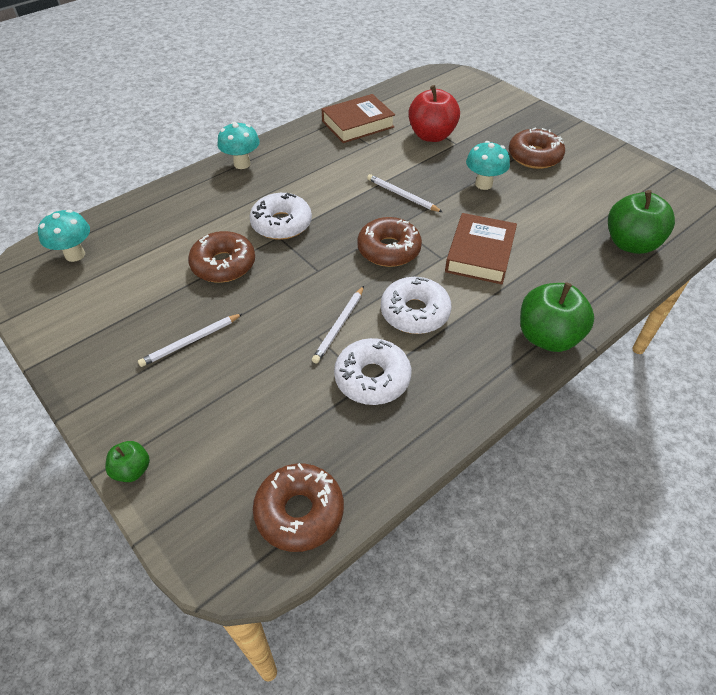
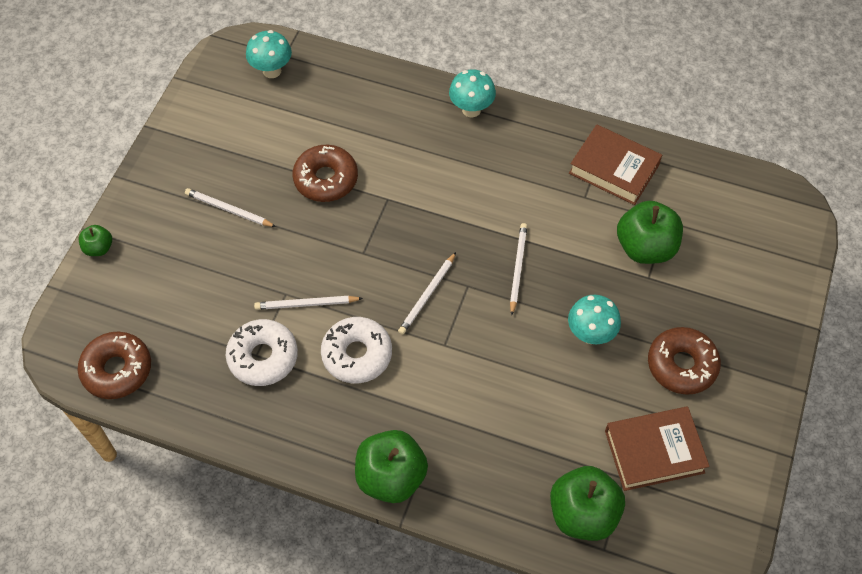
camera: 60 degrees right, 10 degrees up
(281, 224) = (406, 191): white donut -> none
(389, 249) = (427, 295): brown donut -> white pencil
(431, 136) = (645, 247): red apple -> green apple
(480, 254) = (472, 375): brown book -> brown book (654, 451)

